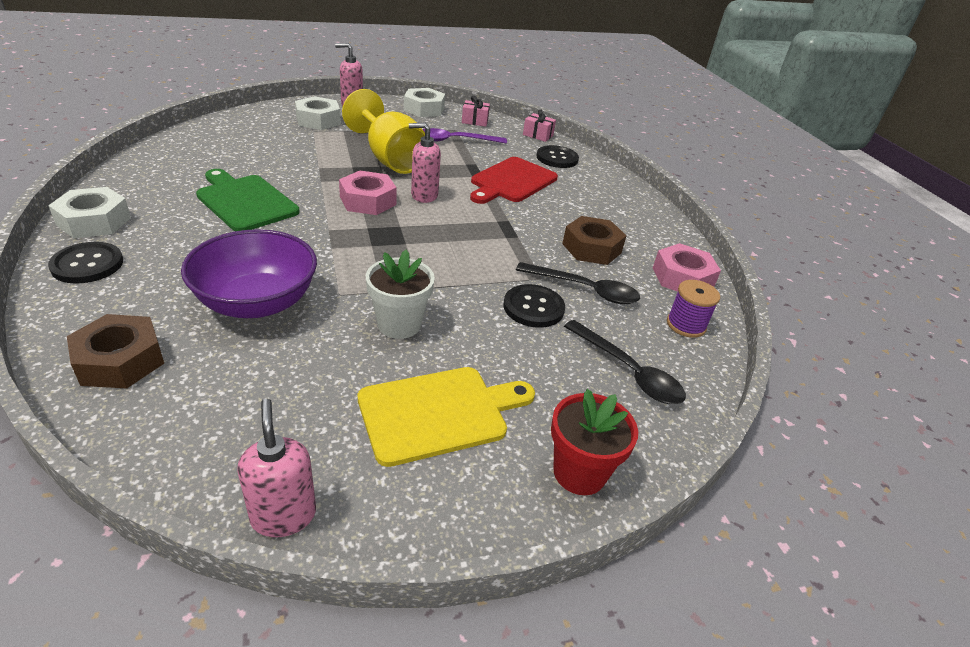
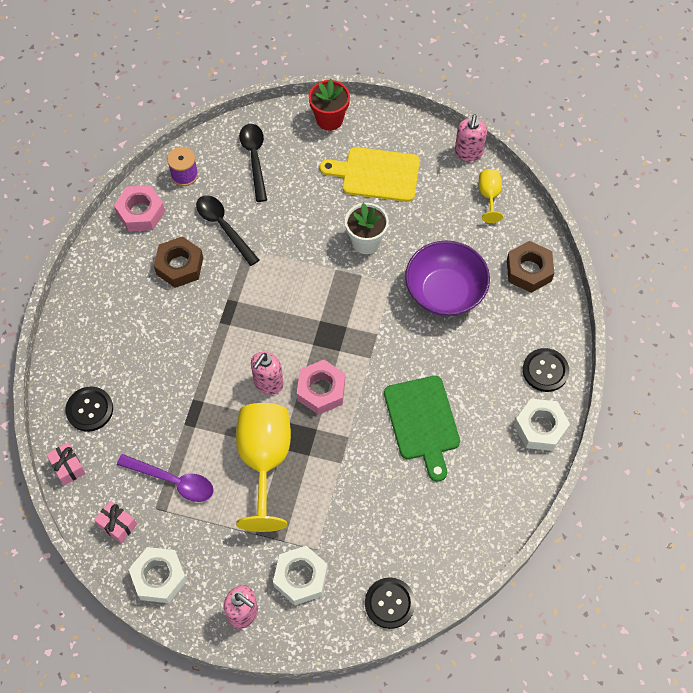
camera: 145 degrees left, 25 degrees up
(216, 448) = (489, 196): none -> yellow goblet
(424, 195) = (268, 383): pink soap dispenser -> pink soap dispenser turned 90 degrees clockwise
(511, 181) = (171, 381): red cutting board -> none
(533, 307) = (272, 224): black button -> black button (389, 603)

